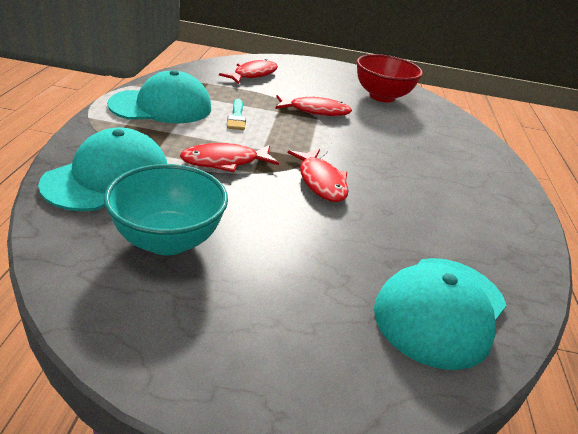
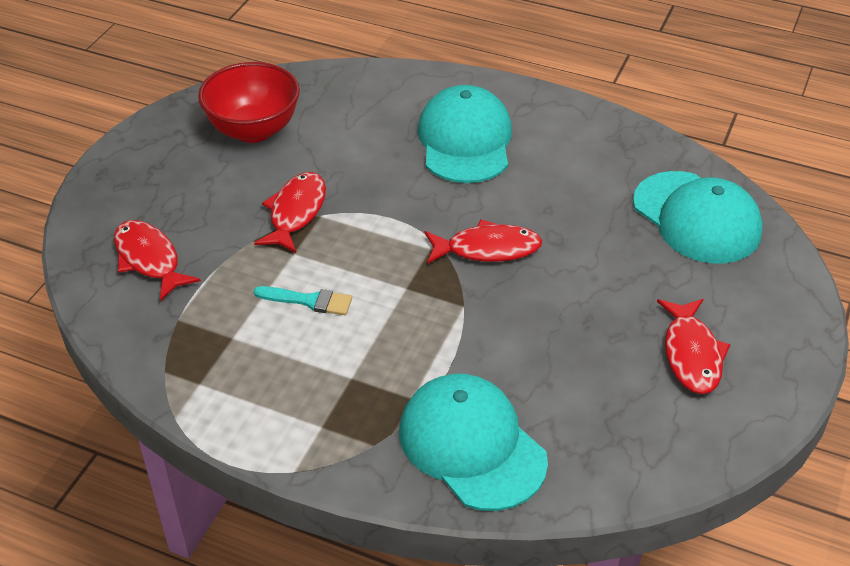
camera: 70 degrees left, 10 degrees up
(161, 106) = (264, 383): turquoise cap -> turquoise cap (465, 140)
(168, 240) = (599, 394): turquoise bowl -> none
(224, 162) = (437, 329): red fish -> red fish (691, 354)

